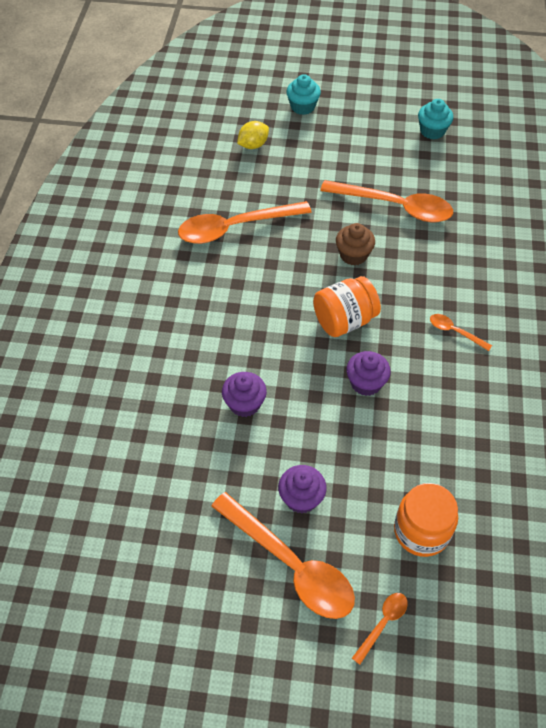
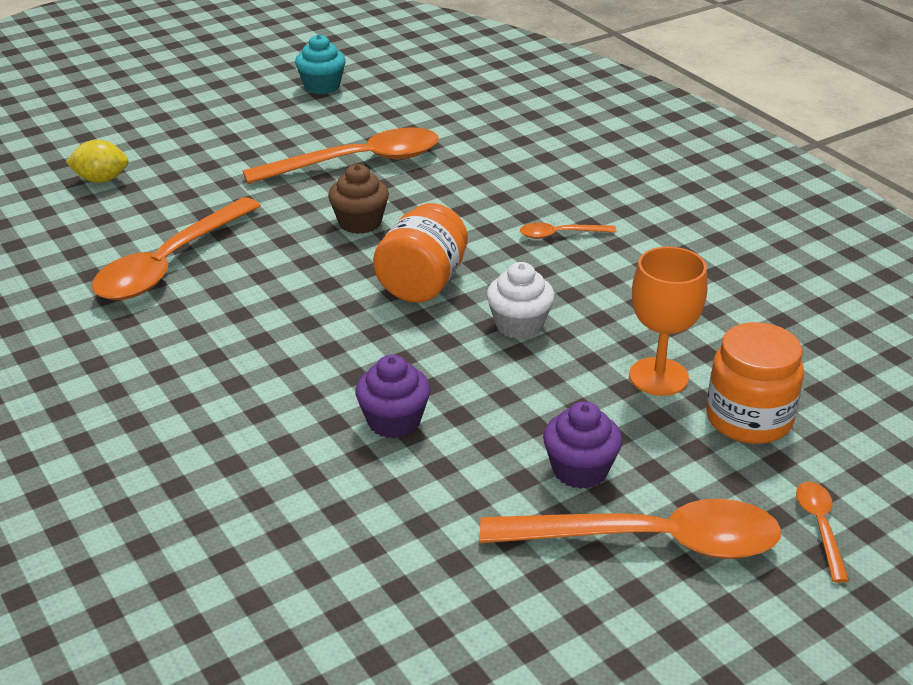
camera: 40 degrees left, 20 degrees down
(253, 145) = (101, 180): yellow lemon -> yellow lemon turned 75 degrees clockwise
(302, 107) = (129, 123): turquoise cupcake -> none
(366, 383) = (519, 325): purple cupcake -> white cupcake
(403, 469) = (658, 377): none -> orange goblet

